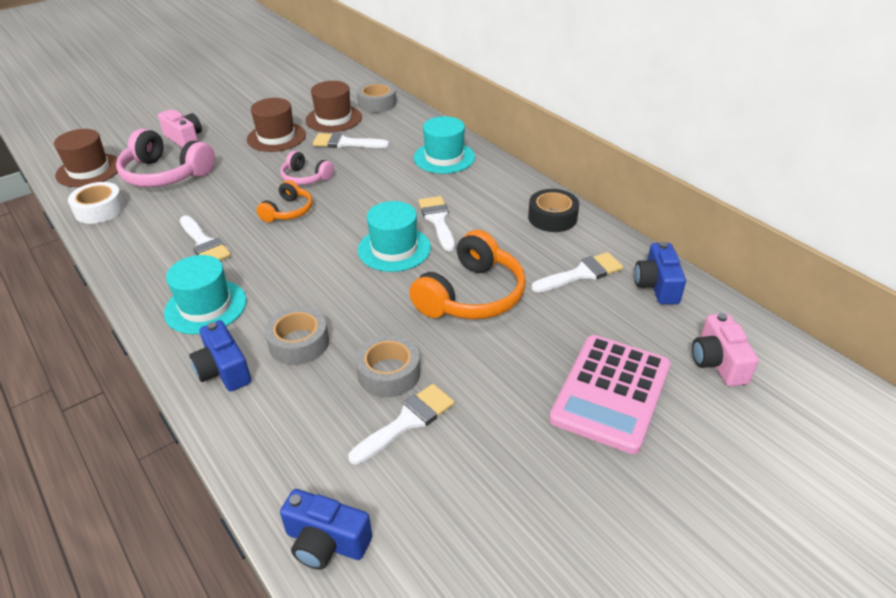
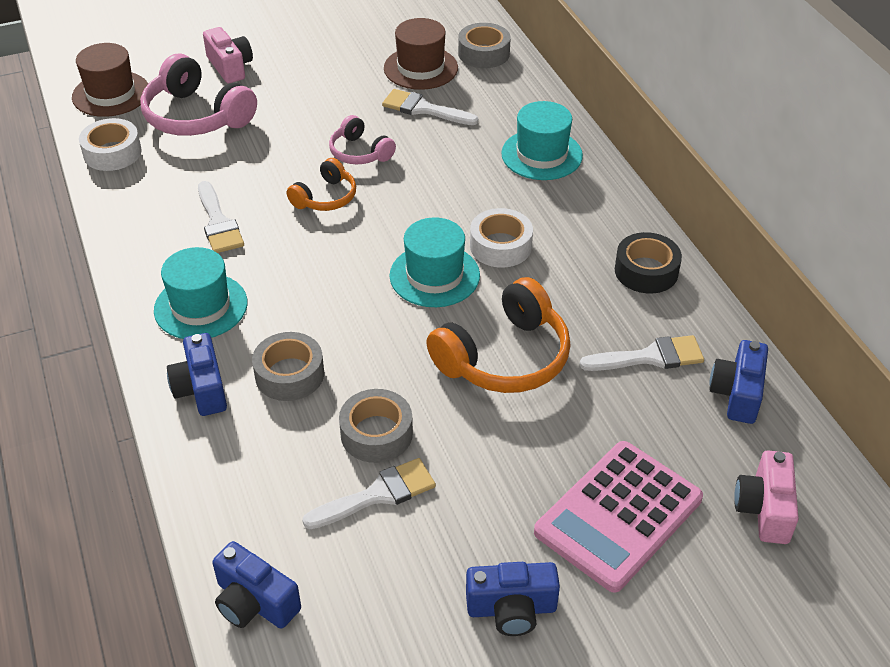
camera: 15 degrees right, 5 degrees up
(276, 137) = (341, 84): brown hat -> none
(437, 220) = (500, 246): white brush -> white tape
(557, 489) = (511, 609): none -> blue camera

